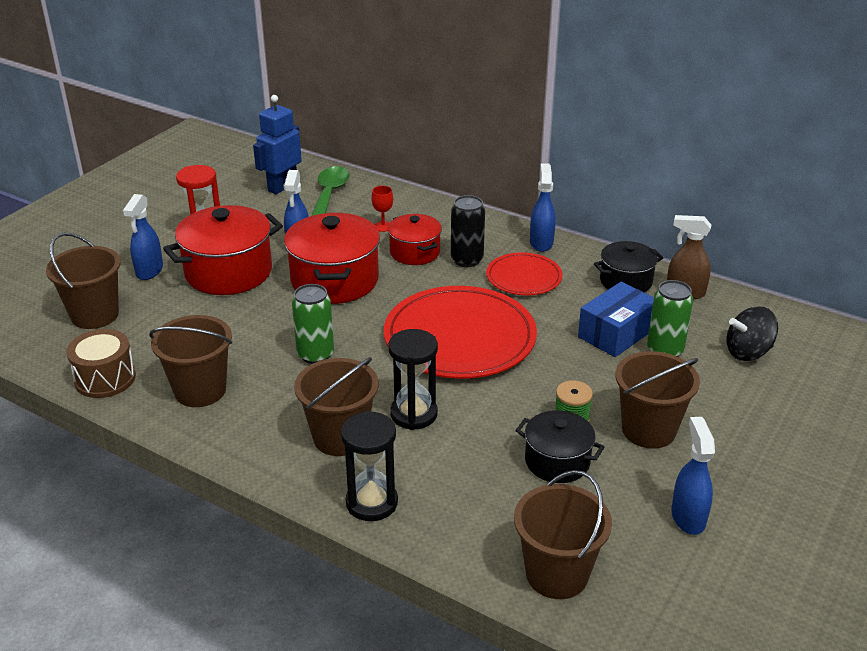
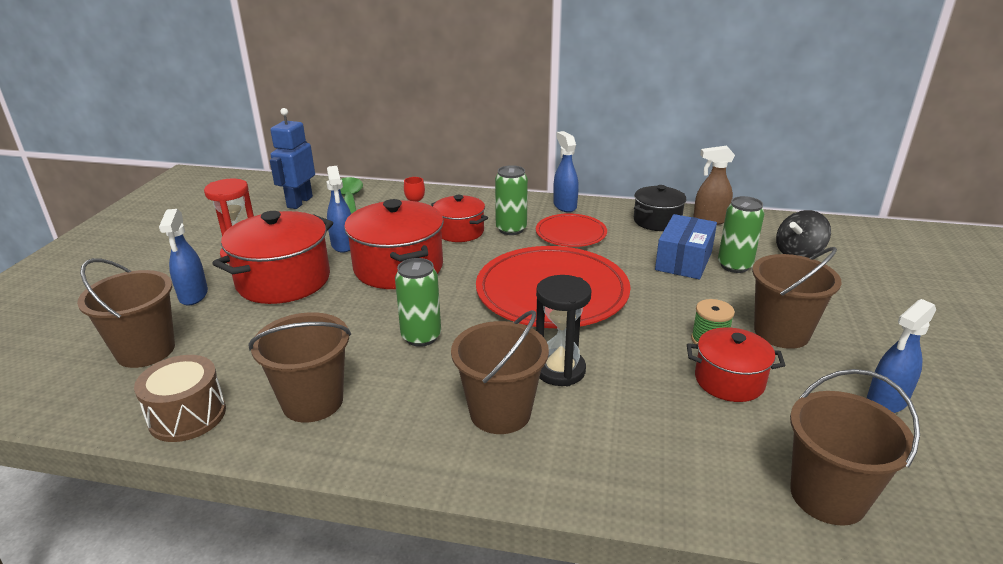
camera: 20 degrees left, 5 degrees down
(371, 502) = (582, 474): black hourglass -> none
(467, 260) = (511, 229): black can -> green can
(557, 461) = (729, 380): black pot -> red pot
(688, 517) = (886, 401): blue spray bottle -> blue spray bottle turned 105 degrees counterclockwise

